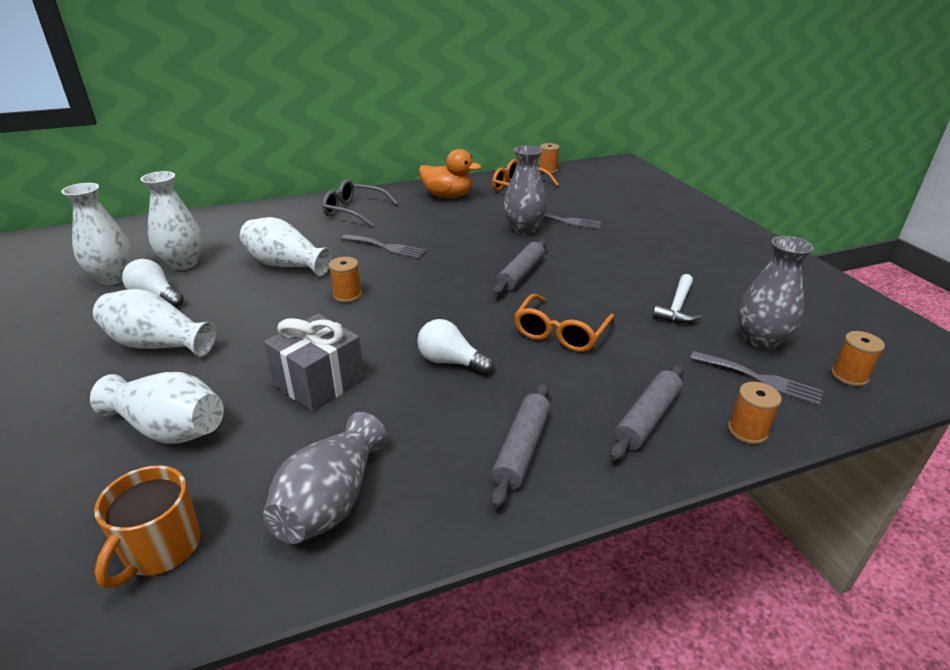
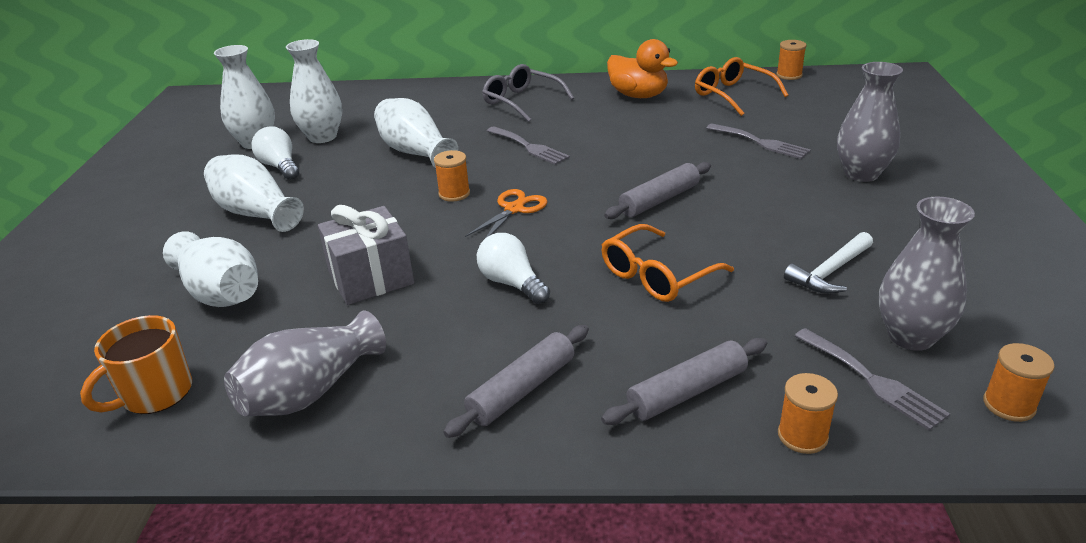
camera: 25 degrees right, 0 degrees up
(409, 300) = (514, 209): none -> orange scissors
(523, 230) = (701, 147): grey vase -> grey vase (861, 174)

